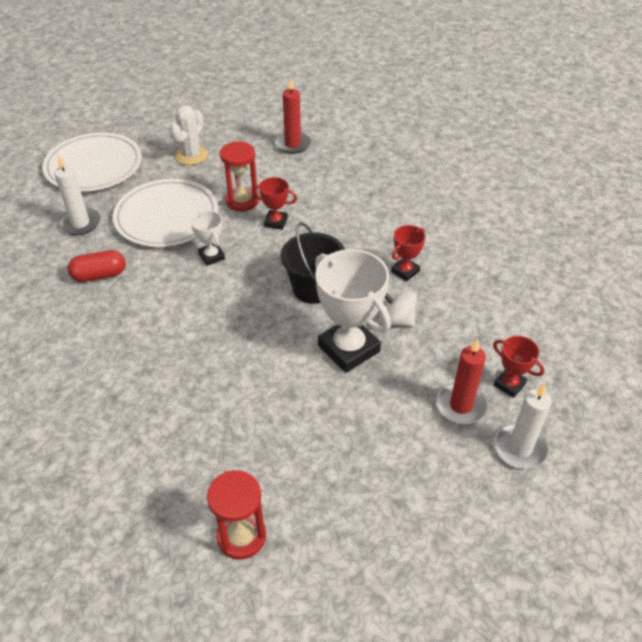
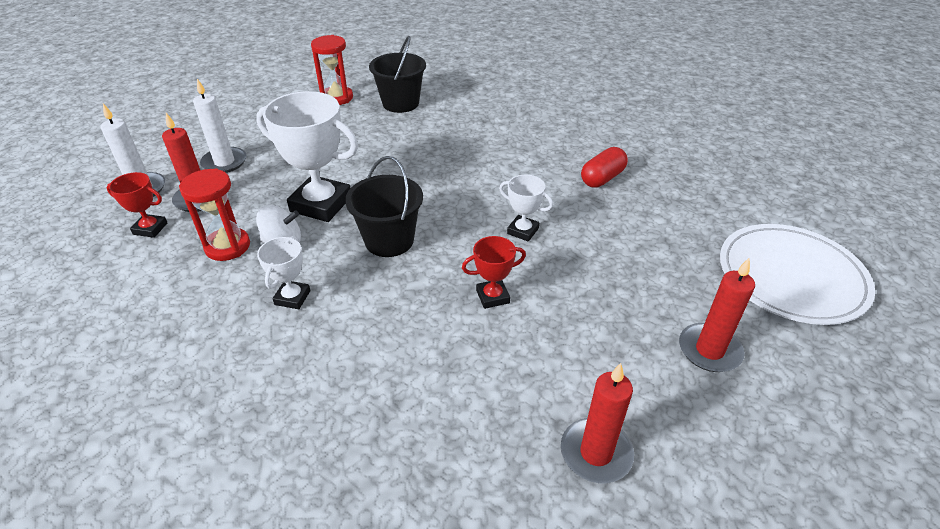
camera: 150 degrees right, 5 degrees down
(80, 223) = (690, 210): white candle -> white candle (224, 162)
(167, 217) = (620, 252): white plate -> none
(173, 478) = (400, 103): none -> black bucket
(191, 155) = (709, 350): white cactus -> red candle
(242, 201) = (561, 308): red hourglass -> red hourglass (227, 246)
(405, 271) = (292, 297): red trophy -> white trophy

